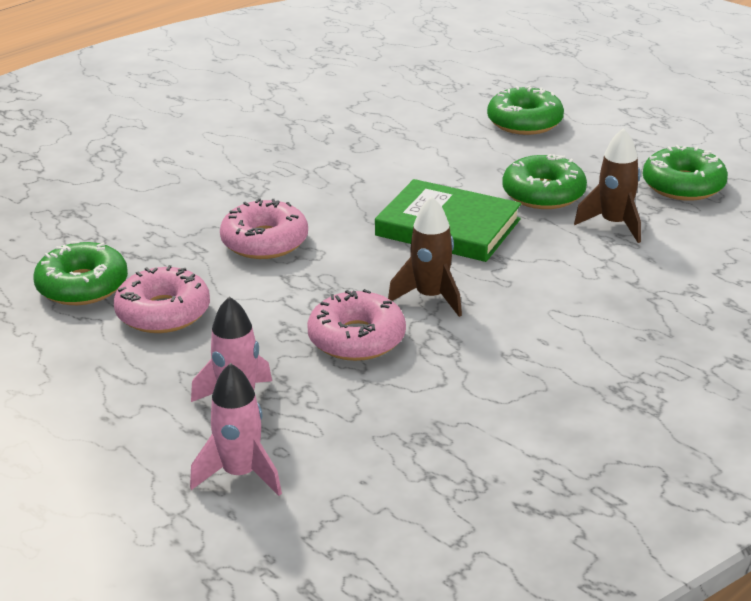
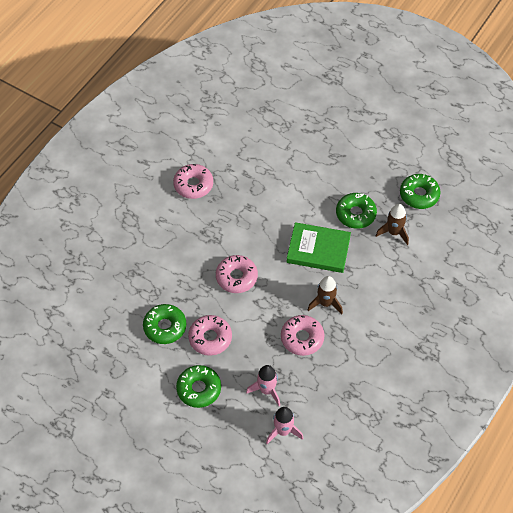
camera: 15 degrees left, 25 degrees up
(248, 129) = (193, 185): none -> pink donut
(525, 122) = (331, 153): green donut -> green donut (199, 389)

